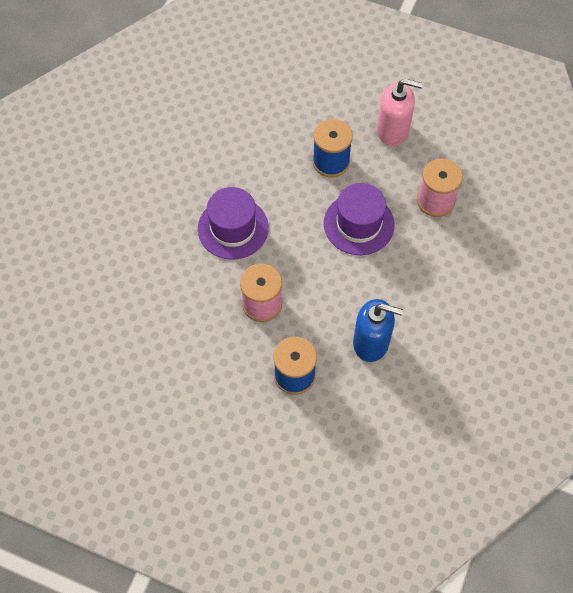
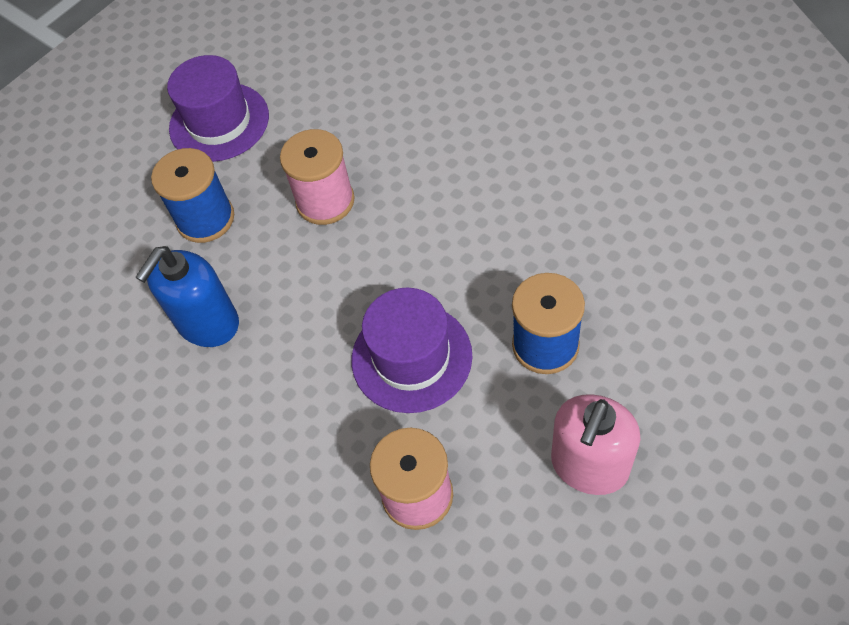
camera: 115 degrees right, 5 degrees down
(233, 228) = (460, 187): purple hat -> purple hat (219, 122)

